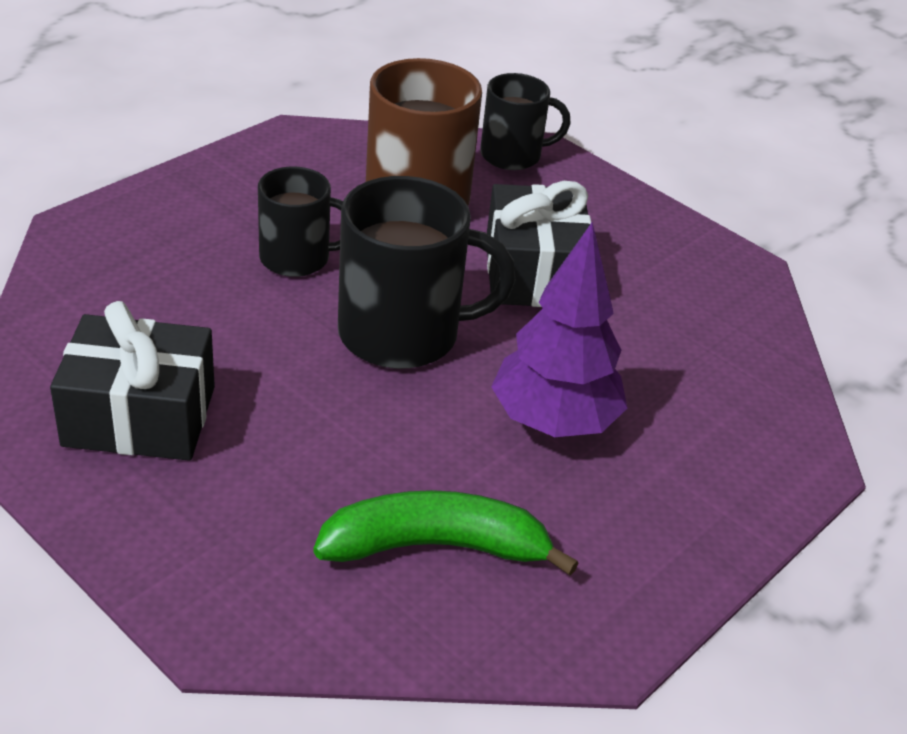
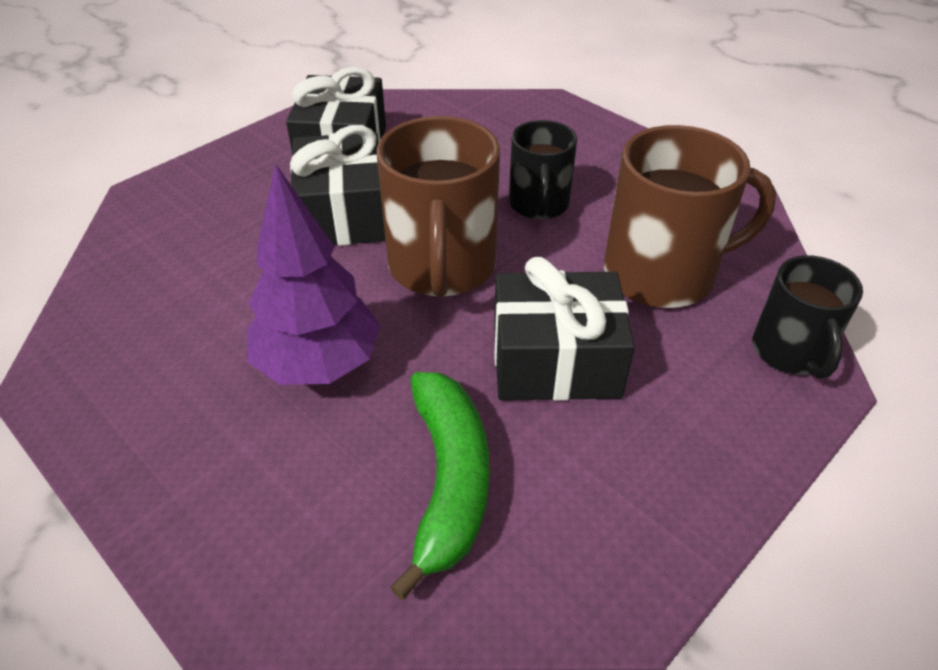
camera: 95 degrees right, 5 degrees up
(297, 411) = (343, 214): none -> black gift
(403, 334) = (442, 267): black mug -> brown mug
(436, 546) = (186, 287): green banana -> green banana (449, 481)

